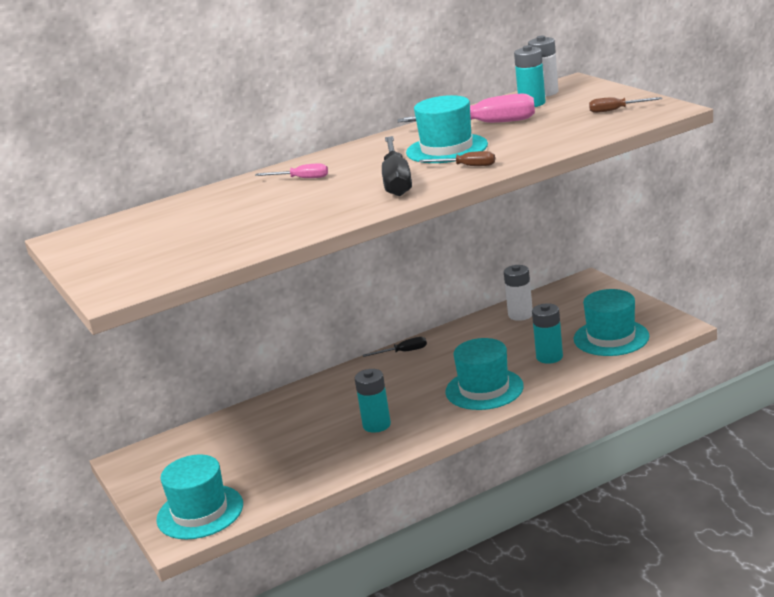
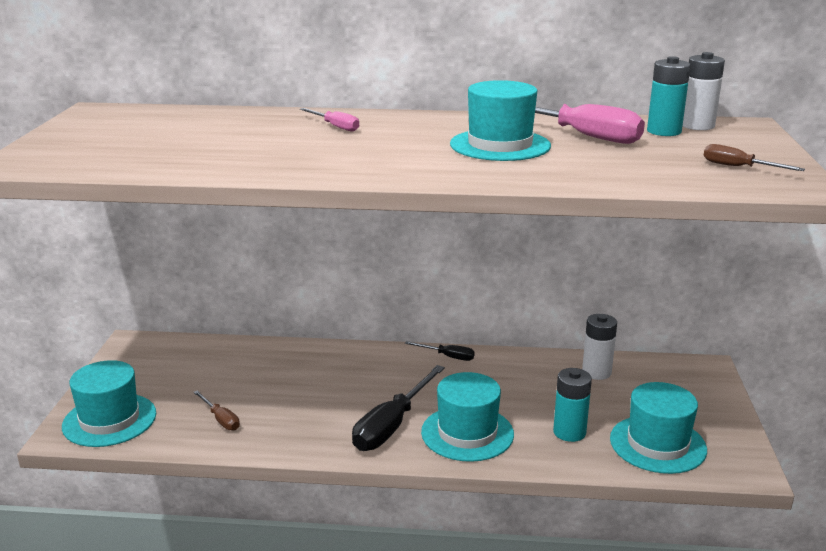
camera: 30 degrees right, 0 degrees up
(376, 425) = (334, 417): turquoise battery -> none
(396, 180) = (398, 157): black screwdriver -> black screwdriver (392, 425)
(467, 166) = (482, 168): brown screwdriver -> brown screwdriver (220, 419)

